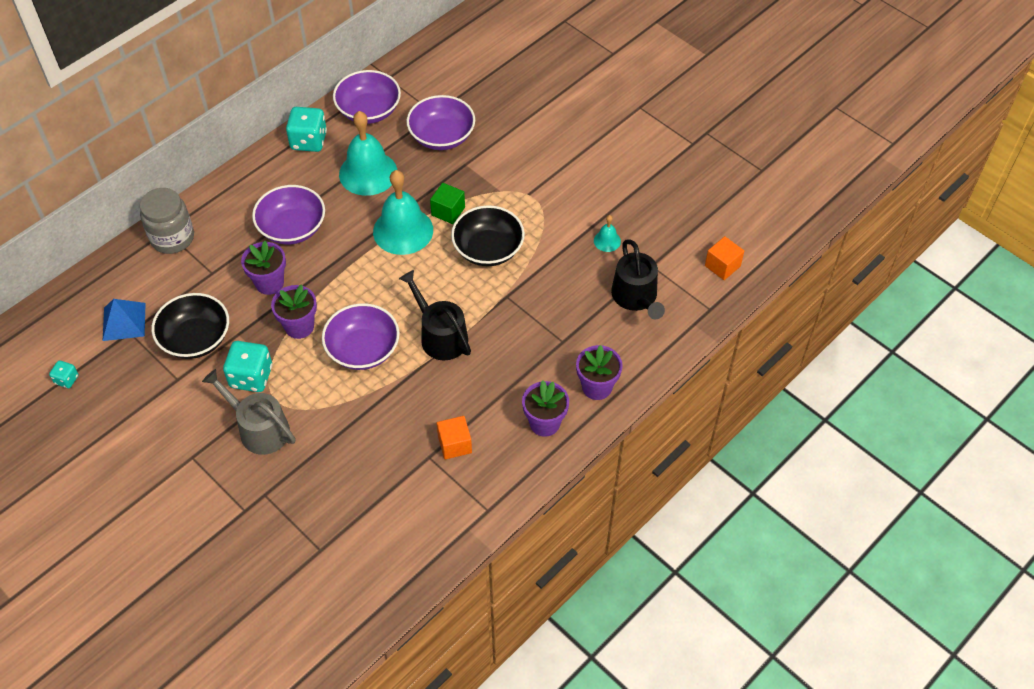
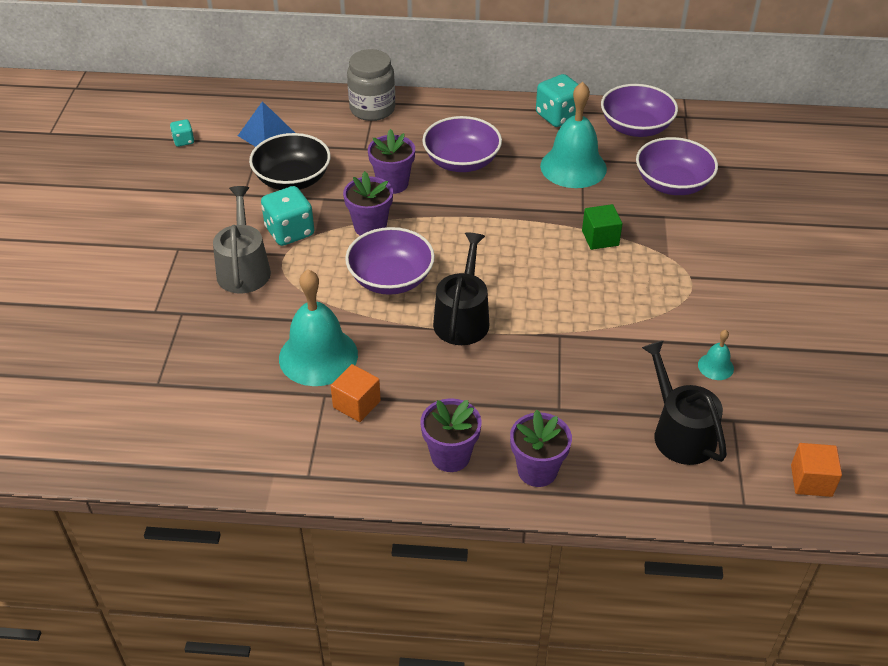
camera: 50 degrees right, 10 degrees down
(403, 230) = (543, 224): turquoise bell -> turquoise bell (318, 356)
(488, 249) = (594, 289): black bowl -> none
(636, 297) = (680, 432): black watering can -> black watering can turned 120 degrees clockwise

